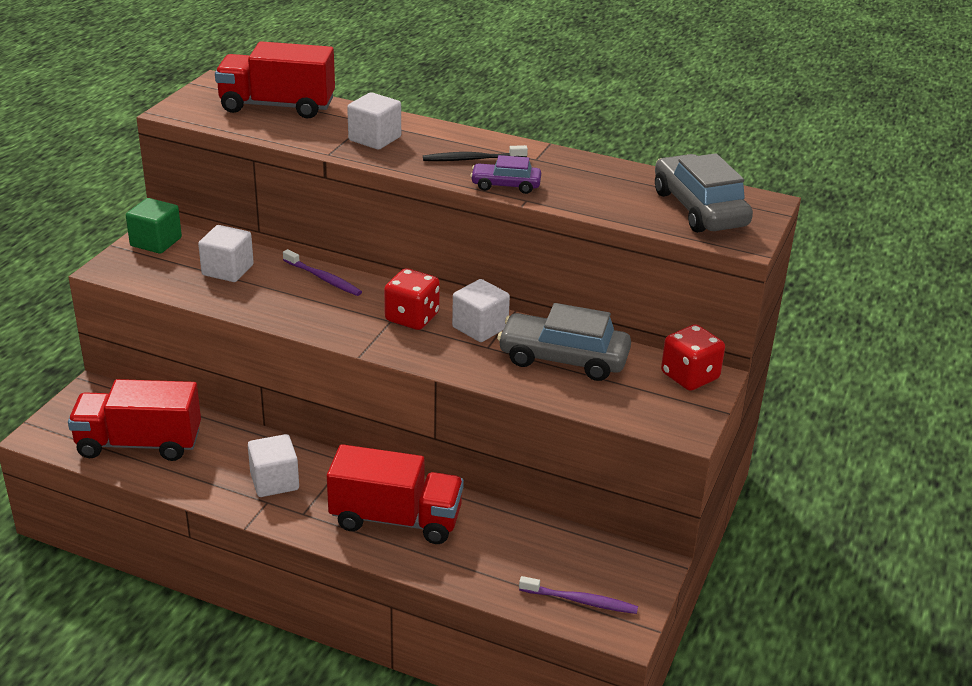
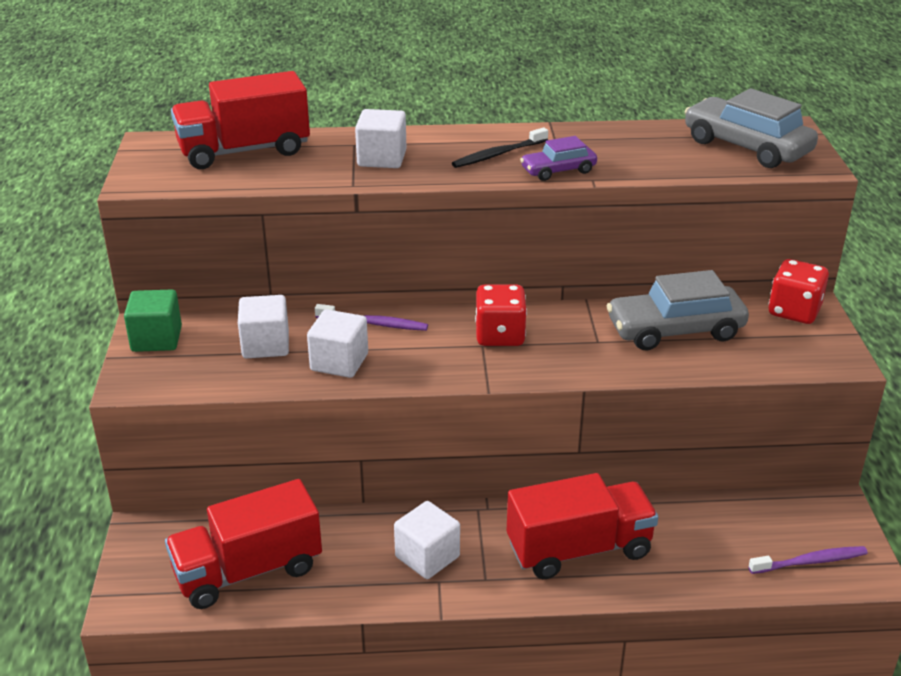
camera: 25 degrees left, 0 degrees up
(480, 327) = (572, 325): white cube -> white cube (339, 362)

